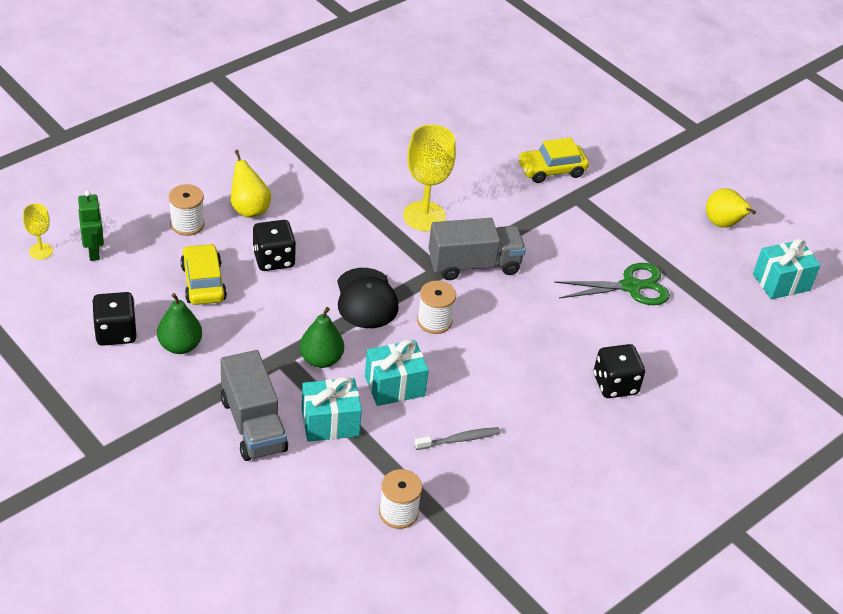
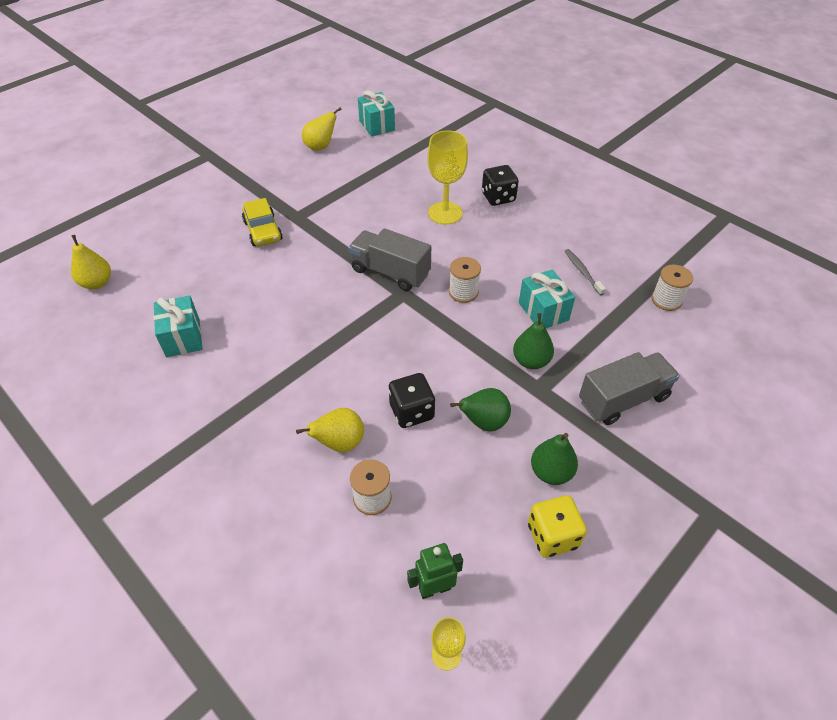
camera: 90 degrees left, 5 degrees up
(116, 332) = (552, 536): black dice -> yellow dice
(203, 282) = (458, 467): yellow car -> none
(249, 308) = (484, 422): none -> green pear
(330, 422) = (598, 348): turquoise gift -> turquoise gift (183, 337)
(366, 298) = (448, 337): black cap -> none
(424, 216) = (333, 306): yellow goblet -> yellow goblet (445, 213)
(474, 265) = (390, 272): grey truck -> grey truck turned 45 degrees counterclockwise
(476, 61) = (97, 283): none -> yellow pear
(631, 286) = (397, 189): green scissors -> none

